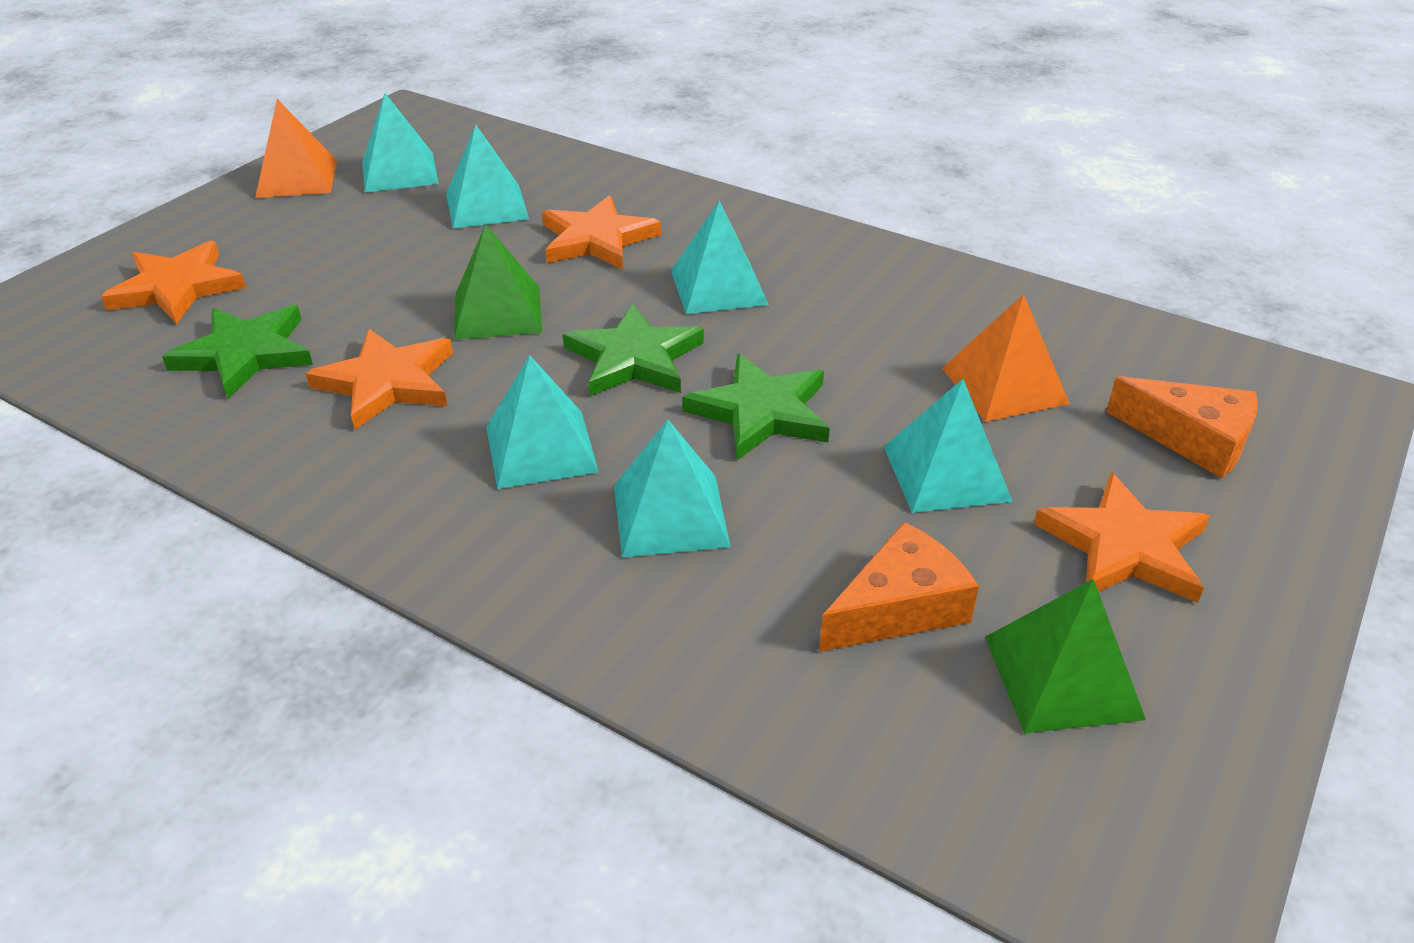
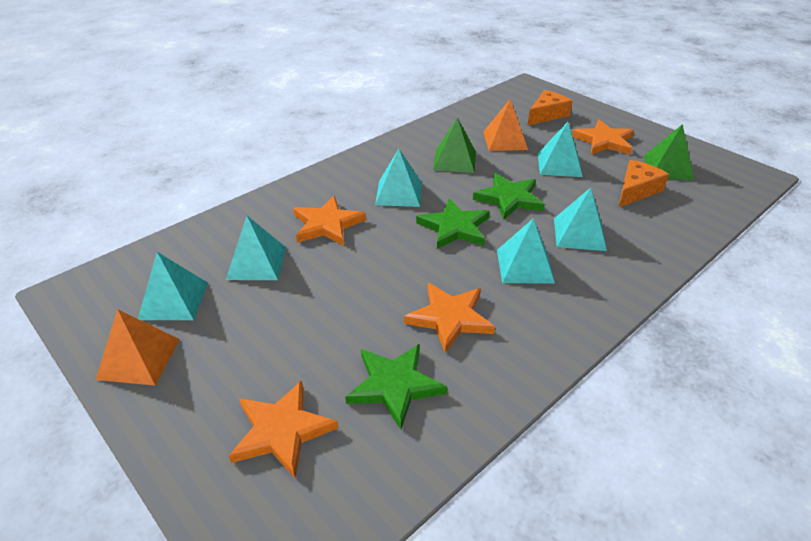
camera: 75 degrees left, 0 degrees up
(497, 312) = (390, 269): green pyramid -> green pyramid (454, 160)
(899, 607) = (636, 190): orange cheese -> orange cheese turned 60 degrees clockwise

